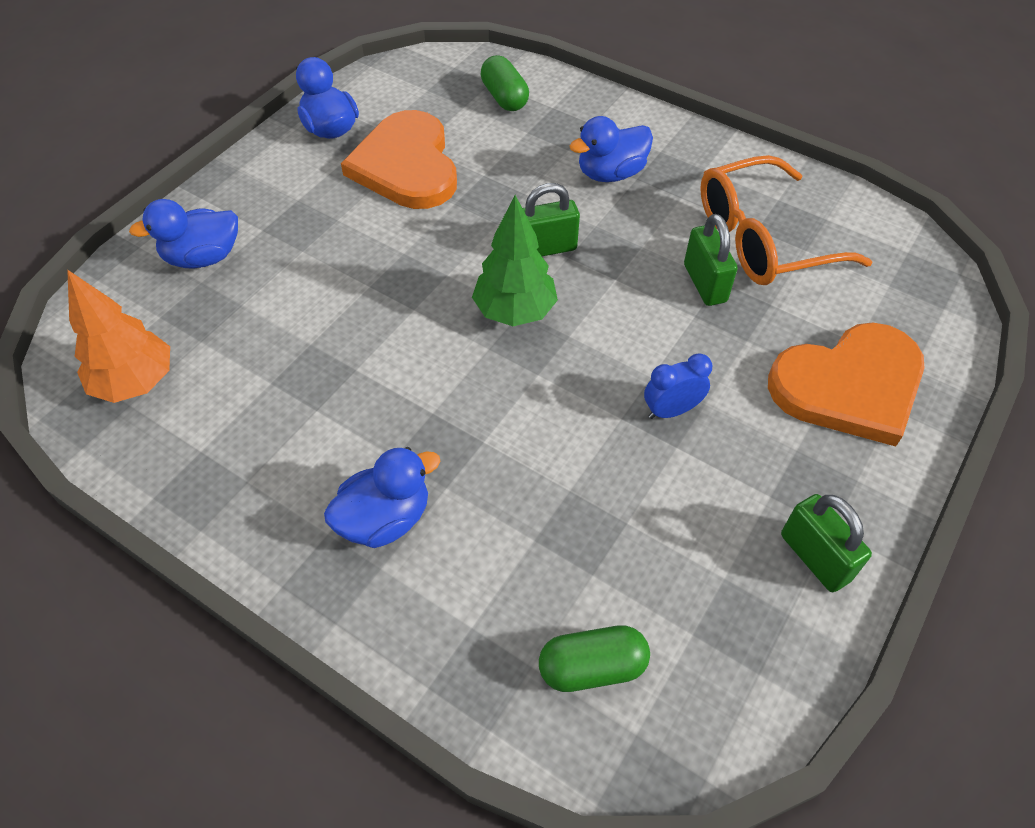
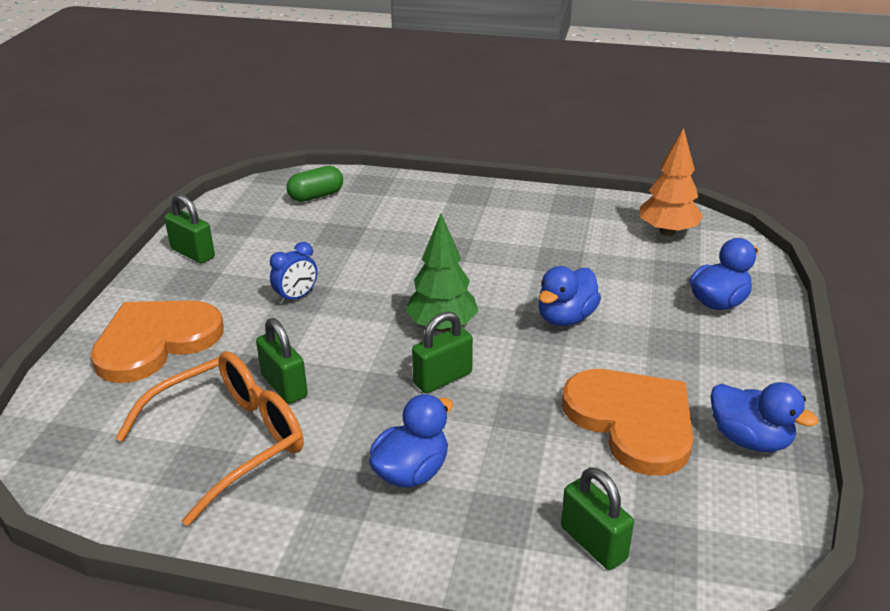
camera: 160 degrees right, 20 degrees down
(385, 519) = (457, 216): blue duck -> blue duck (566, 317)
(504, 97) = (593, 543): green capsule -> green padlock

